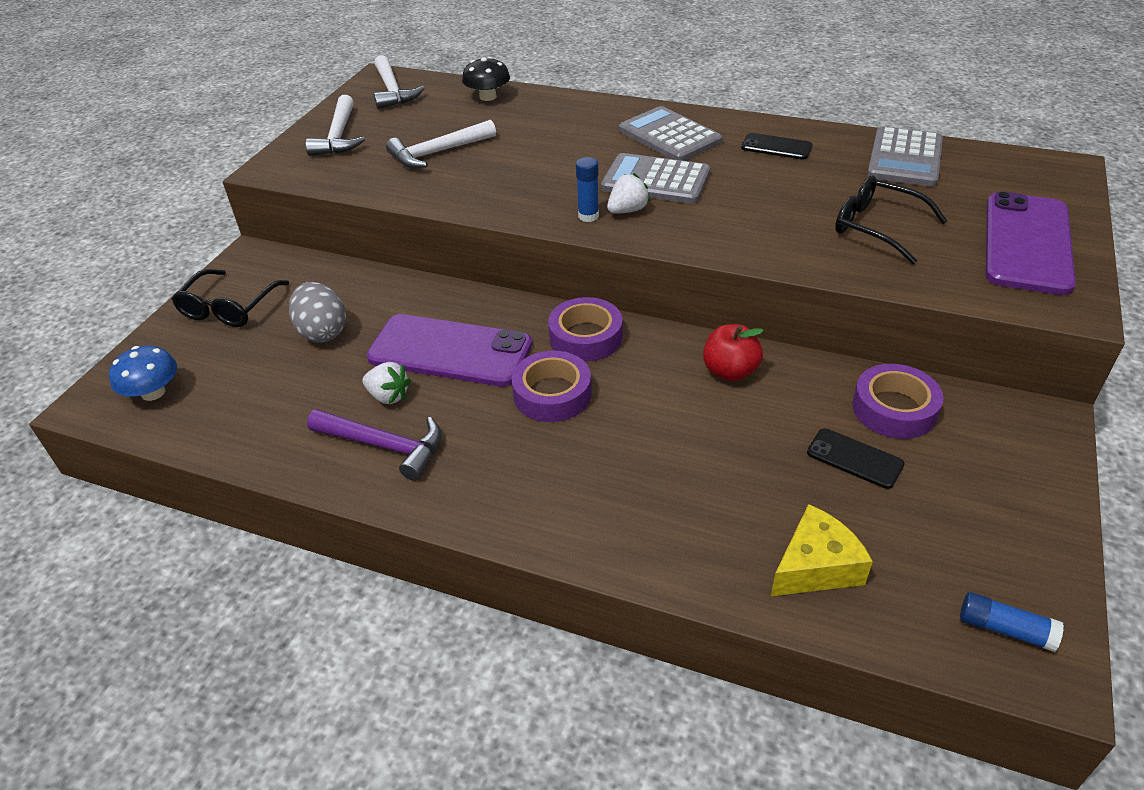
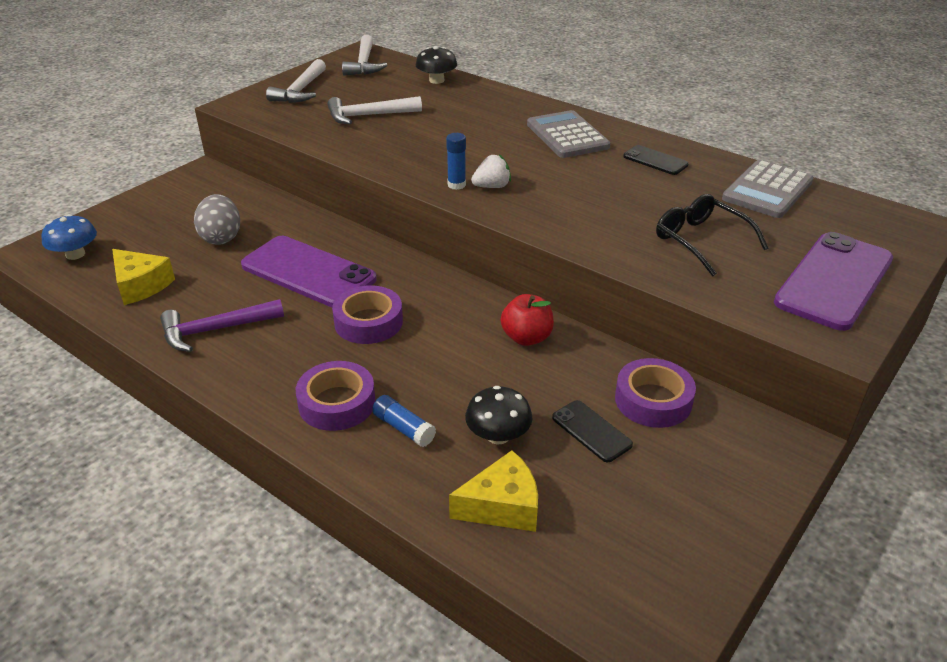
camera: 15 degrees right, 5 degrees down
(229, 307) = (164, 206): black glasses -> none
(260, 413) = (141, 285): none -> yellow cheese
(384, 446) = (216, 330): purple hammer -> purple hammer turned 120 degrees clockwise
(388, 396) = (241, 295): white strawberry -> none
(585, 337) = (422, 285): purple tape -> purple tape (337, 403)
(655, 180) = (531, 168): grey calculator -> none
(765, 489) = (498, 435): none -> black mushroom
(1005, 629) = (638, 600): blue glue stick -> blue glue stick (404, 428)

